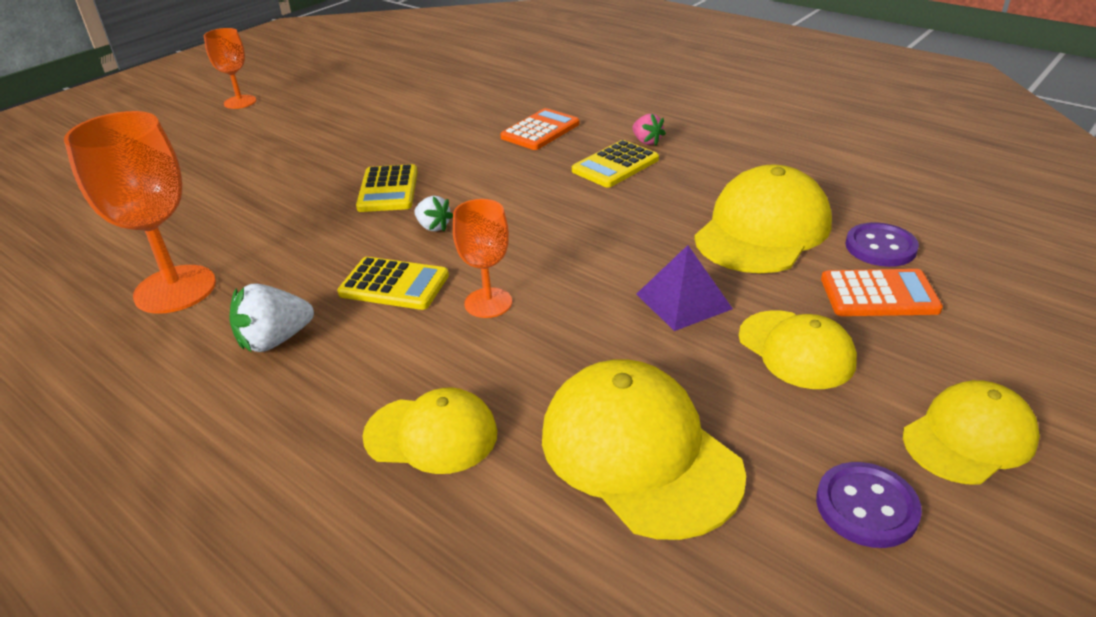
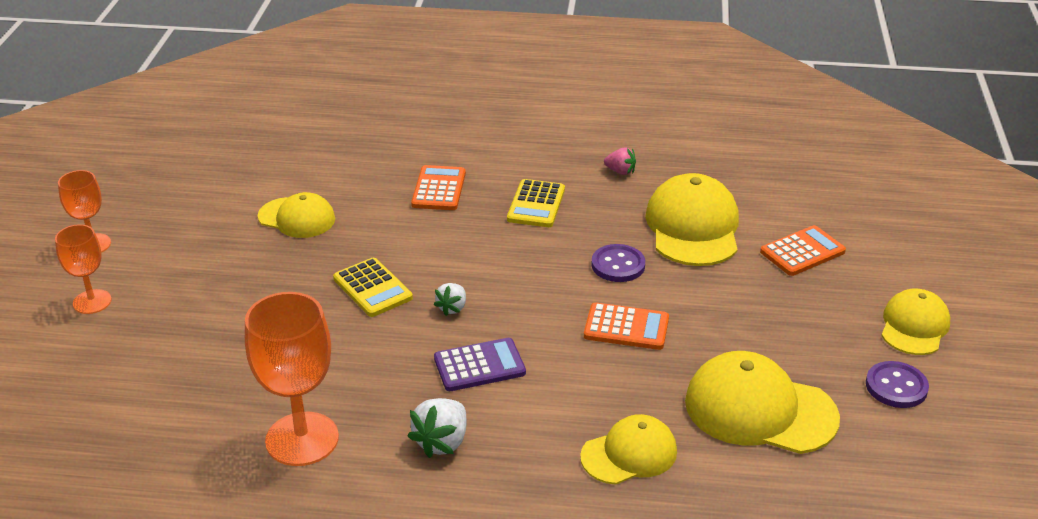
camera: 35 degrees left, 0 degrees up
(394, 285) = (479, 366): yellow calculator -> purple calculator
(433, 227) = (452, 308): white strawberry -> white strawberry turned 105 degrees clockwise
(488, 303) = (565, 352): orange goblet -> orange goblet (92, 302)
(579, 302) = (626, 327): none -> orange calculator
(646, 141) = (538, 174): pink strawberry -> pink strawberry (620, 171)
(683, 301) = (692, 301): purple pyramid -> none
(796, 349) = (787, 308): yellow cap -> yellow cap (297, 218)
(880, 247) = (776, 215): purple button -> purple button (618, 265)

